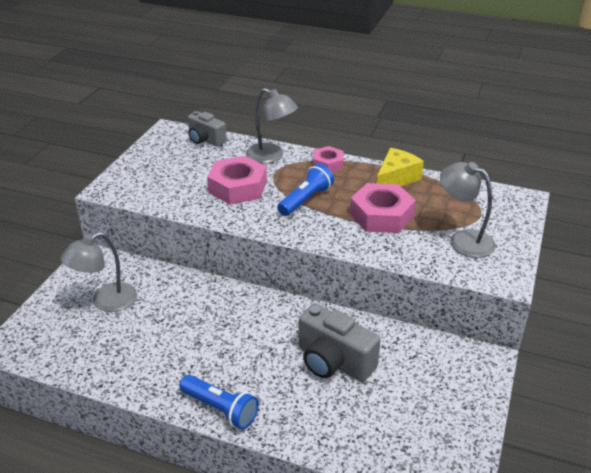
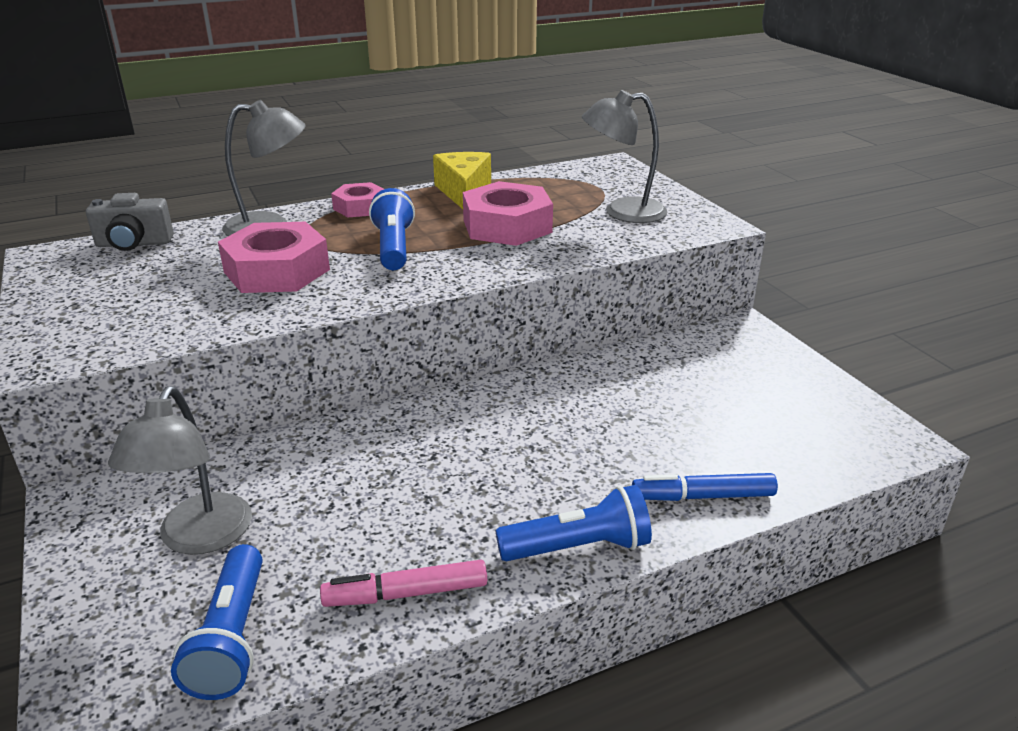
camera: 45 degrees left, 5 degrees down
(70, 350) = (231, 638): none -> blue flashlight
(138, 377) = (406, 593): none -> pink marker
(306, 429) = (703, 496): none -> blue marker
(333, 361) = (619, 415): grey camera -> none

